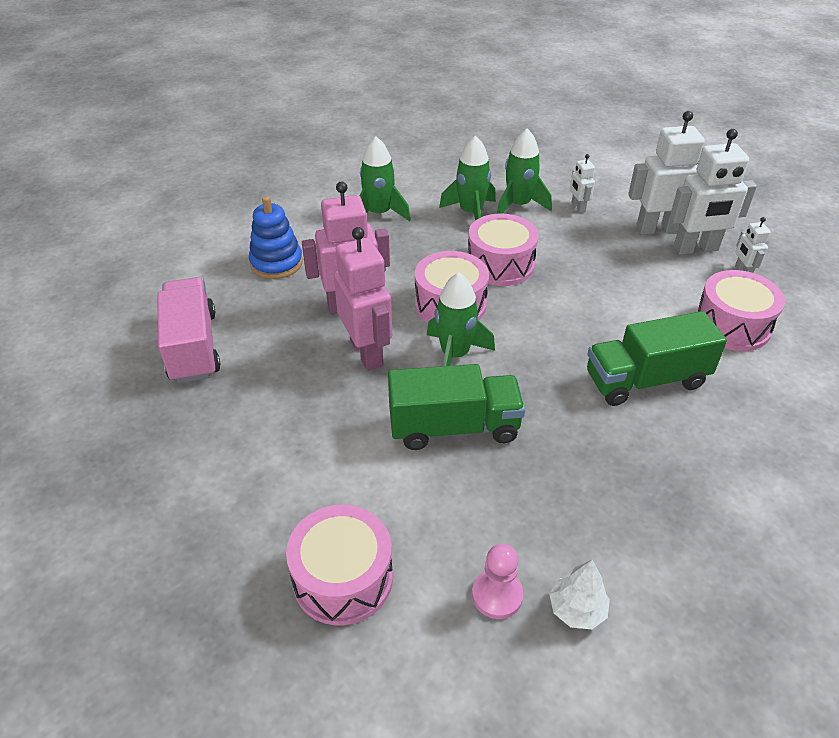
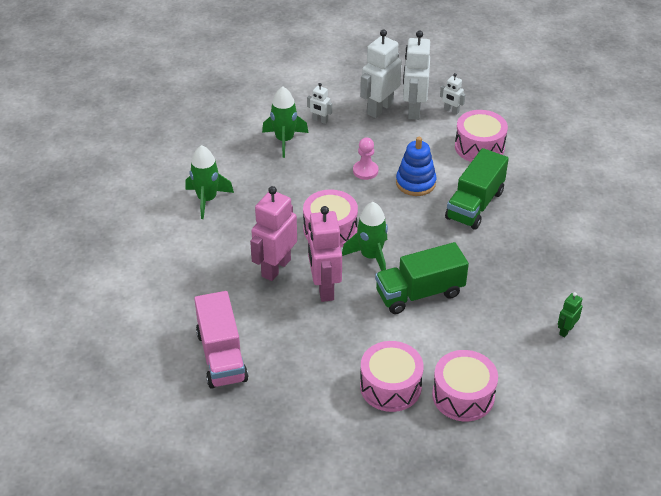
camera: 45 degrees left, 0 degrees up
(193, 347) = (221, 356): pink truck -> pink truck turned 135 degrees counterclockwise
(276, 263) = (191, 274): blue stacking toy -> blue stacking toy (415, 183)
(367, 353) = (324, 288): pink robot -> pink robot turned 120 degrees counterclockwise
(454, 427) = (419, 293): green truck -> green truck turned 150 degrees counterclockwise
(471, 213) = (263, 163): green rocket -> none
(497, 595) = (531, 350): pink pawn -> pink pawn (365, 171)
(500, 264) = (324, 187): pink drum -> pink drum (390, 386)
(577, 610) = (566, 330): white tree -> green robot
(696, 249) = (413, 110): white robot -> white robot turned 150 degrees clockwise

